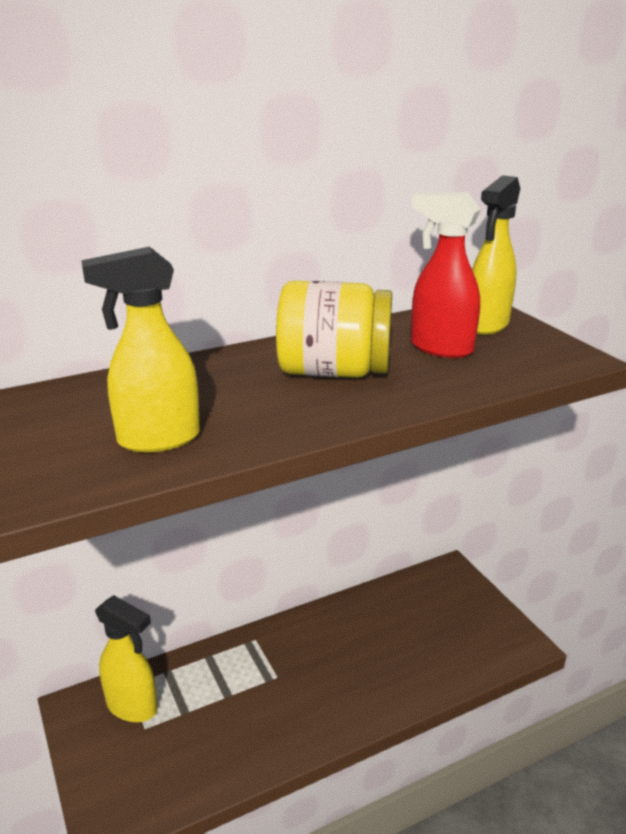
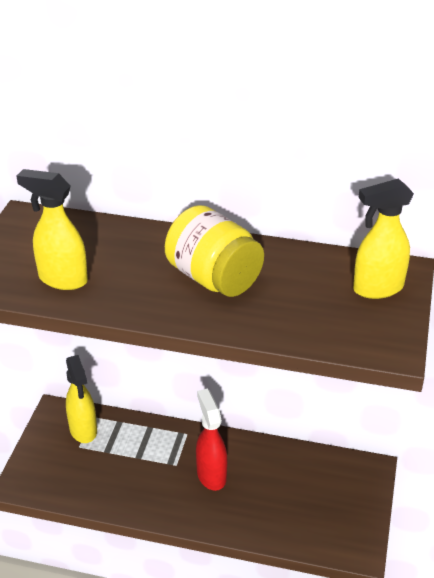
camera: 40 degrees right, 10 degrees up
(440, 348) = (310, 293): red spray bottle -> red spray bottle (211, 474)

